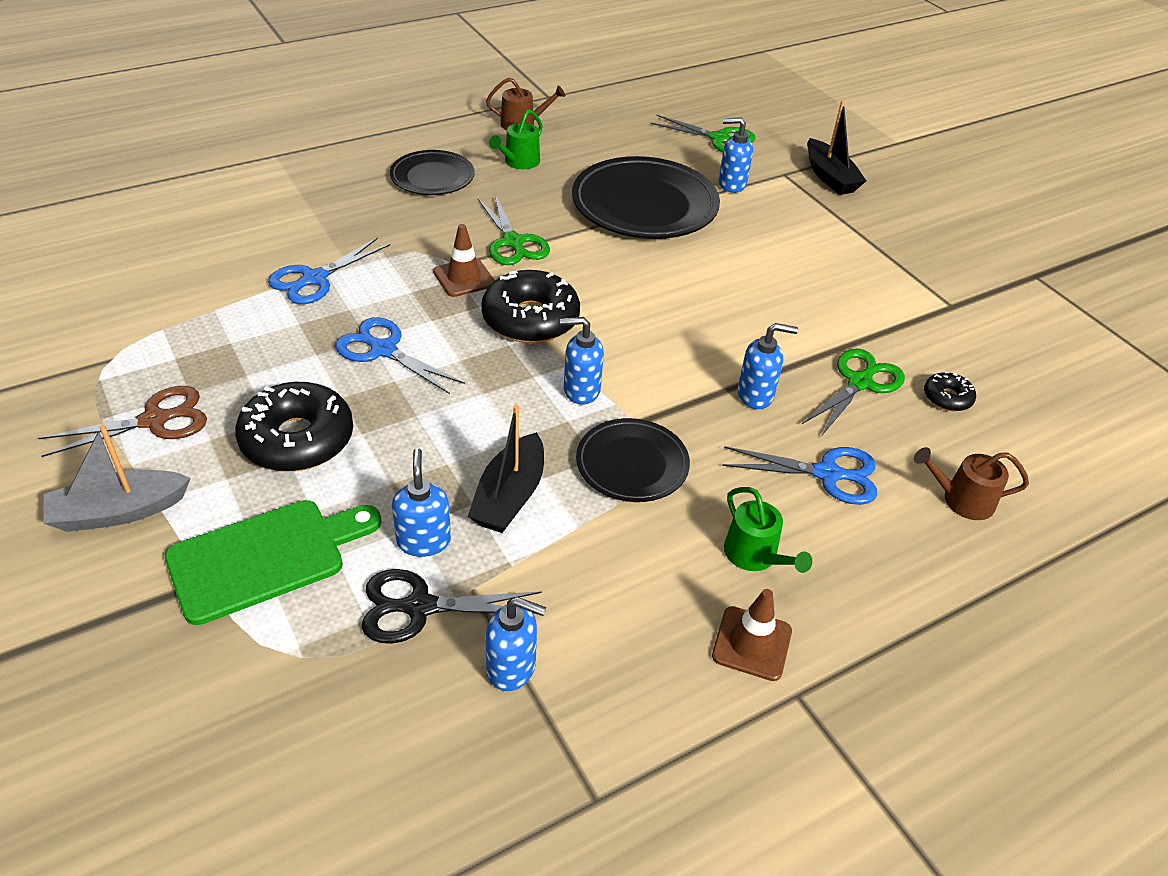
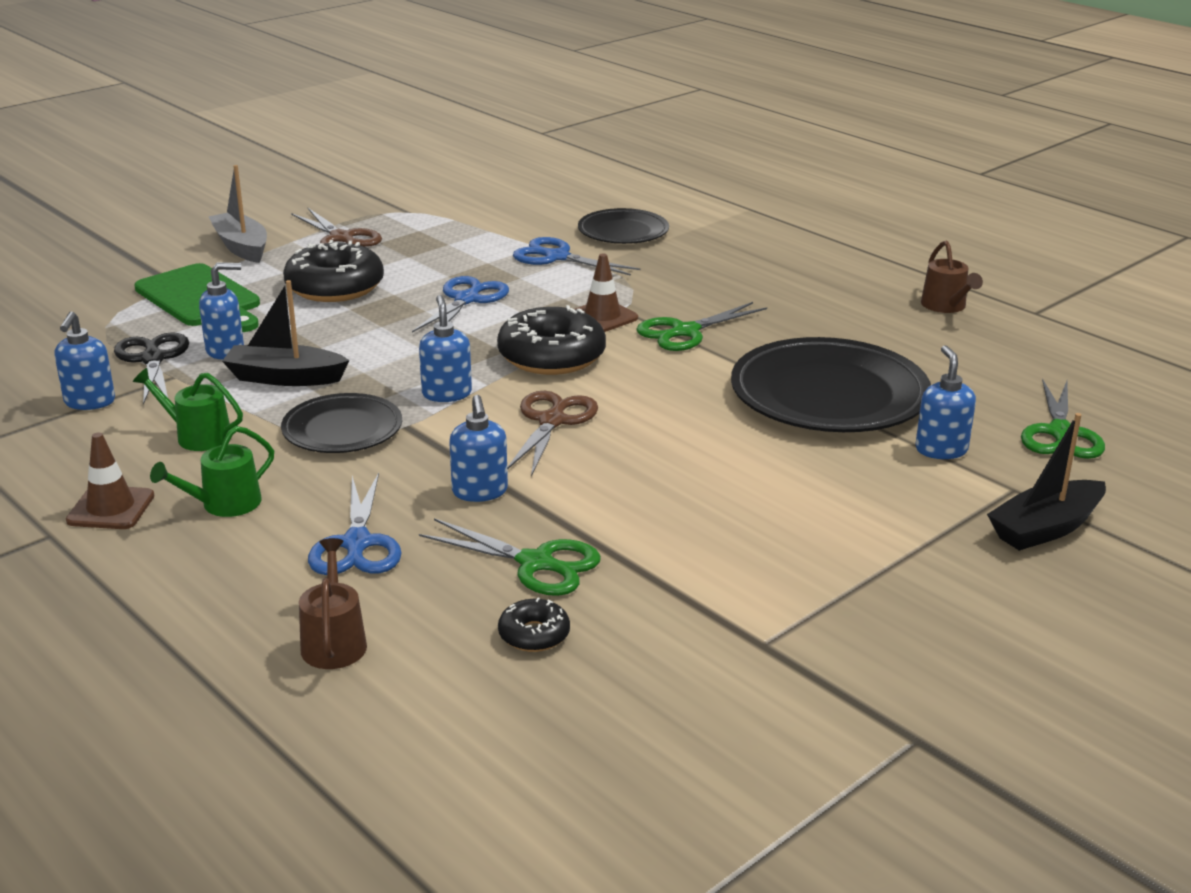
camera: 80 degrees right, 15 degrees down
(432, 177) = (777, 278): black plate -> black plate (623, 232)
(519, 162) = (855, 315): green watering can -> green watering can (198, 436)
(649, 339) = (552, 421): none -> brown scissors

